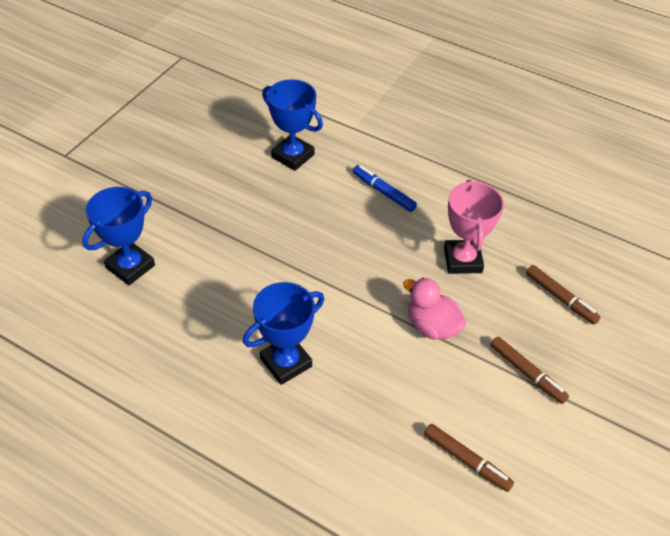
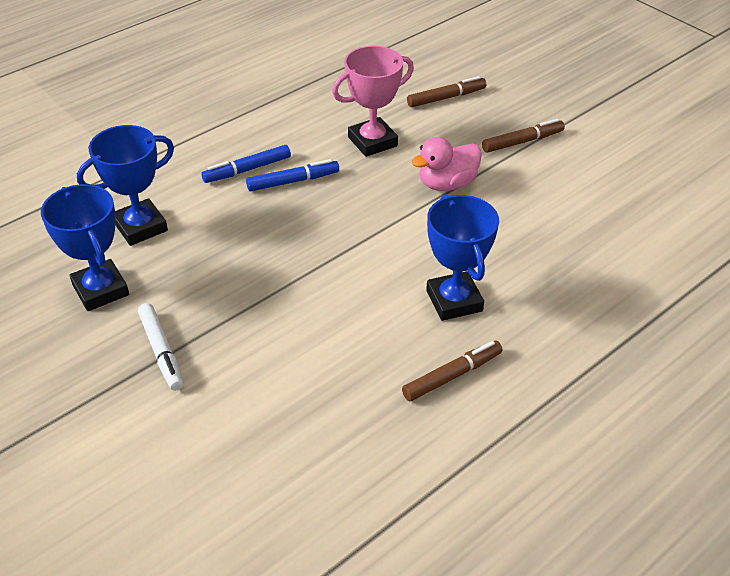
camera: 70 degrees left, 5 degrees down
(130, 266) = (243, 420): blue trophy -> blue trophy (100, 290)
(179, 206) = (161, 351): none -> white marker
(383, 223) = (293, 181): none -> blue marker
(462, 260) = (372, 142): pink trophy -> pink trophy turned 45 degrees counterclockwise
(466, 460) = (605, 203): brown marker -> brown marker (452, 375)

